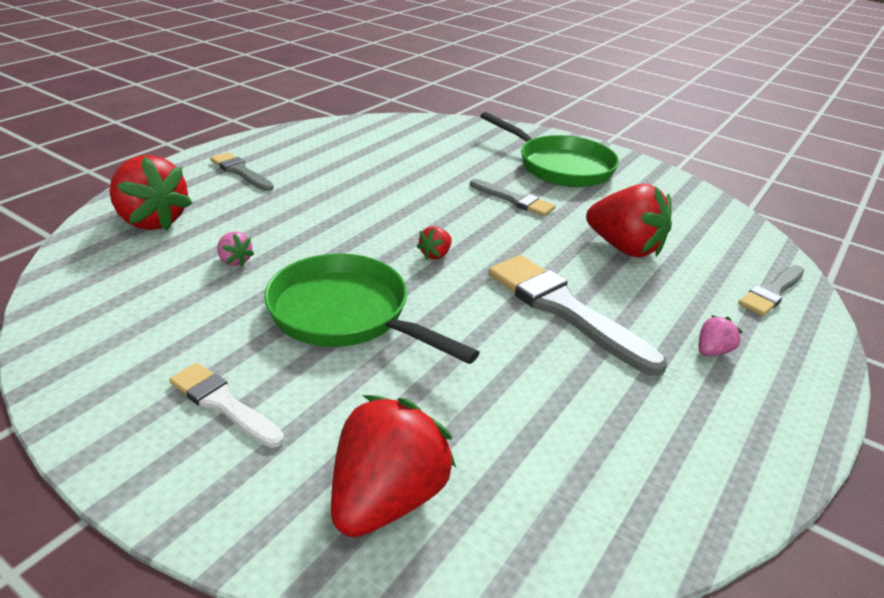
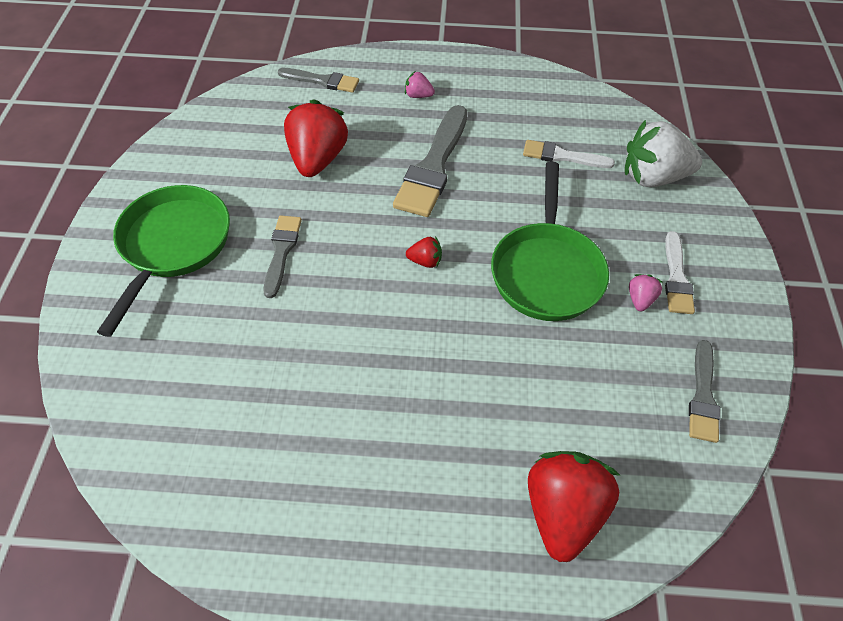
camera: 120 degrees left, 20 degrees up
(235, 261) = (554, 386): pink strawberry -> pink strawberry (640, 299)
(240, 172) = (401, 525): grey brush -> grey brush (703, 396)
(387, 498) = (653, 177): red strawberry -> white strawberry
(506, 422) = (562, 156): none -> white brush

